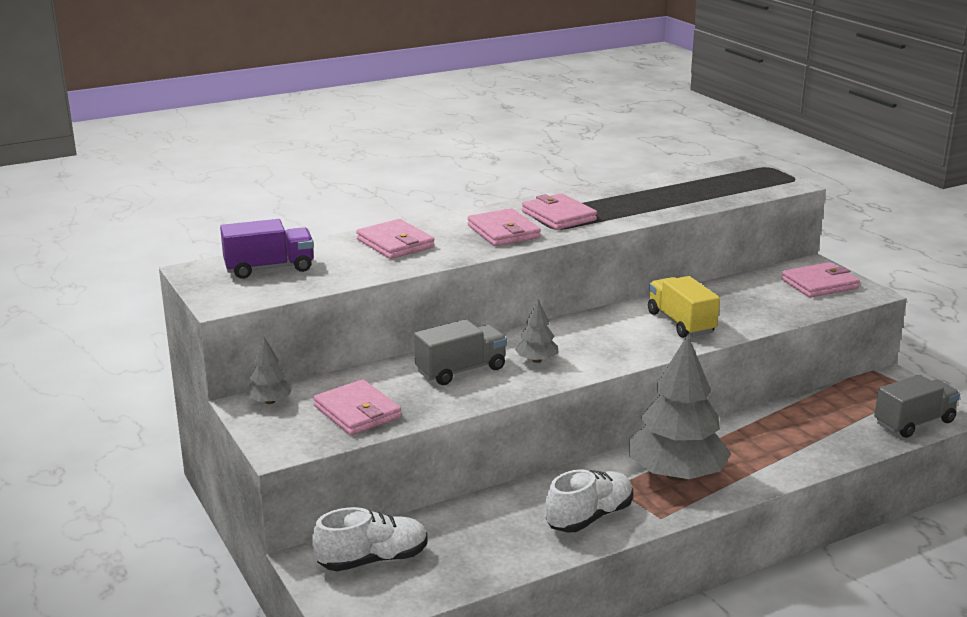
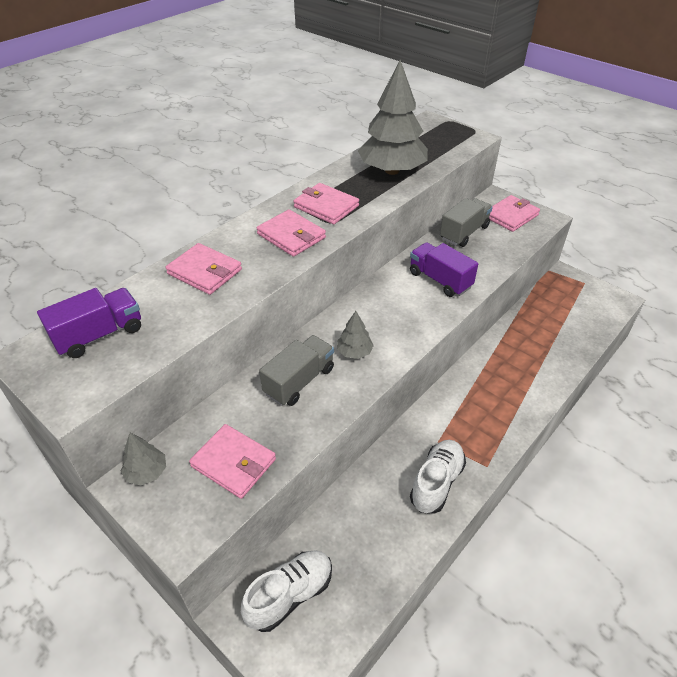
camera: 20 degrees left, 20 degrees up
(676, 474) = (475, 414): grey tree -> grey tree (392, 170)
(681, 323) = (440, 280): yellow truck -> purple truck
(914, 423) = (599, 315): grey truck -> grey truck (464, 233)

